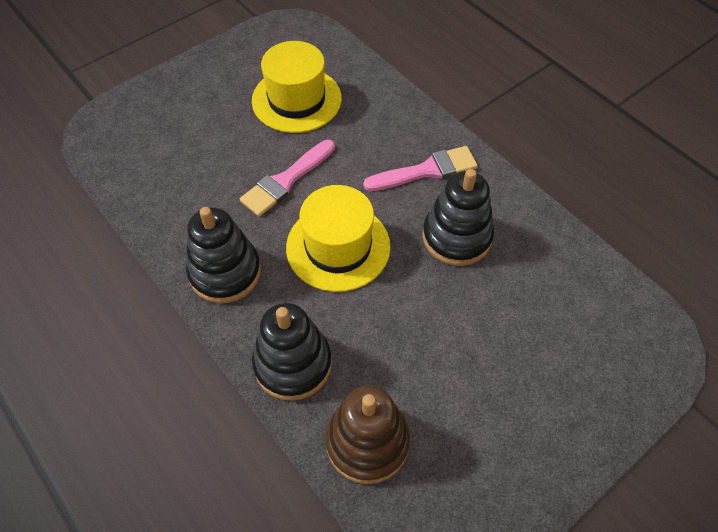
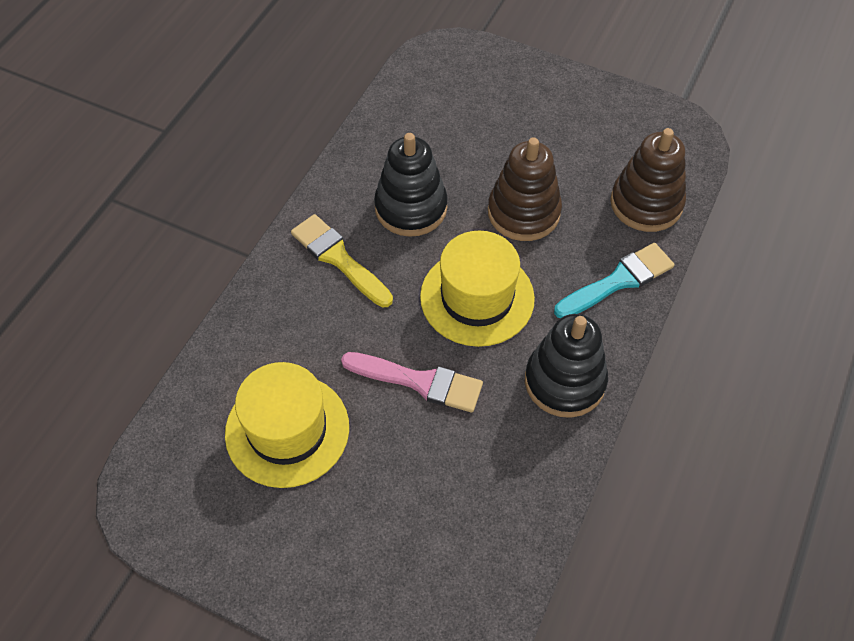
camera: 115 degrees left, 0 degrees up
(293, 364) = (618, 281): black stacking toy -> turquoise brush
(410, 322) = (523, 212): none -> brown stacking toy
(426, 170) = (338, 258): pink brush -> yellow brush

